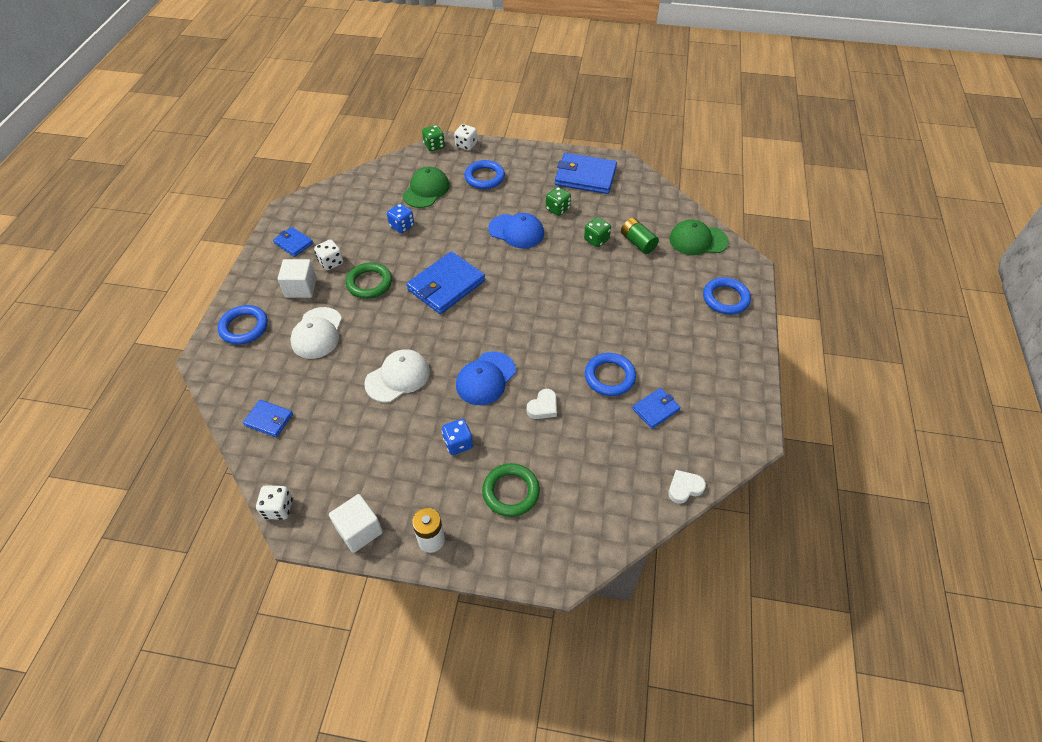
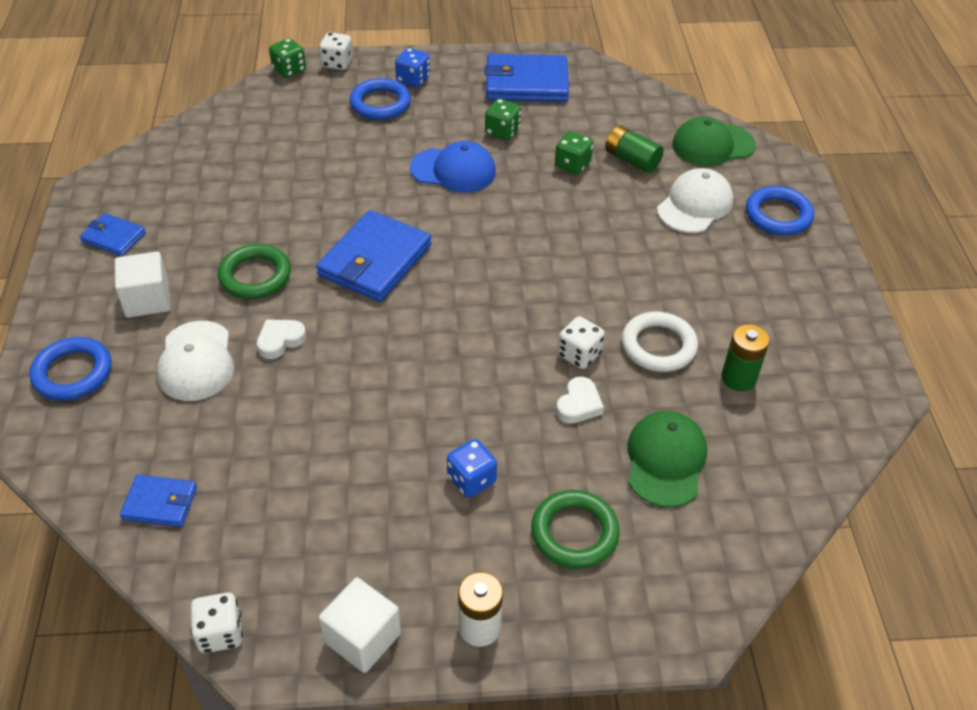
camera: 15 degrees left, 5 degrees down
(331, 262) = (184, 256): white dice -> white dice (579, 354)
(398, 377) = (346, 403): white cap -> white cap (695, 205)
(402, 226) = (278, 188): blue dice -> blue dice (413, 79)
(426, 190) = (298, 133): green cap -> green cap (665, 460)
(485, 378) = (480, 380): blue cap -> none
(609, 377) = (658, 346): blue ring -> white ring
(655, 409) = (738, 378): blue wallet -> green battery
(684, 488) = (817, 477): white heart -> white heart (280, 340)

